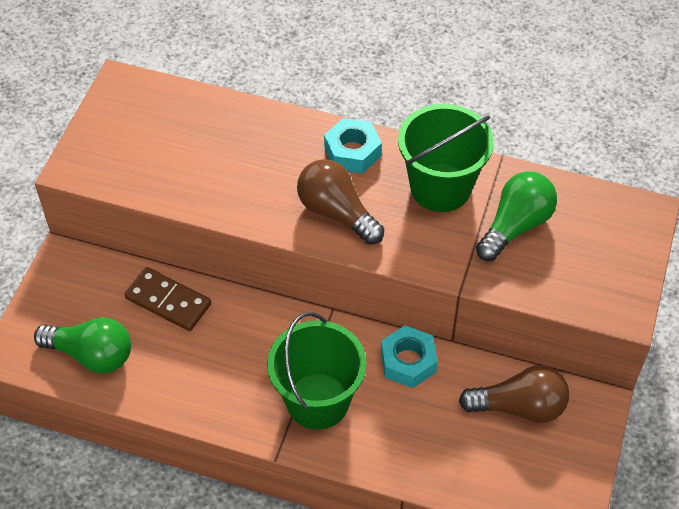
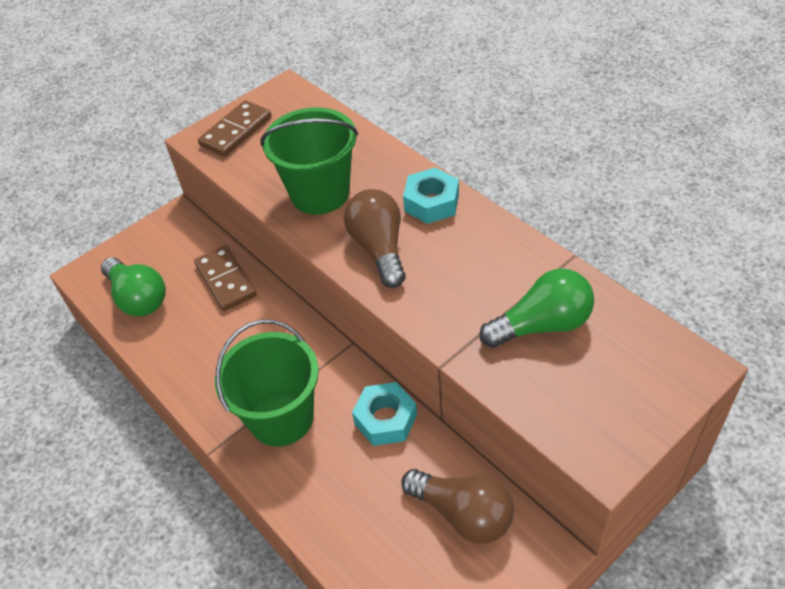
camera: 35 degrees right, 5 degrees down
(106, 147) = (236, 131): none -> brown domino
(440, 187) = (491, 262): green bucket -> green bucket (320, 193)

